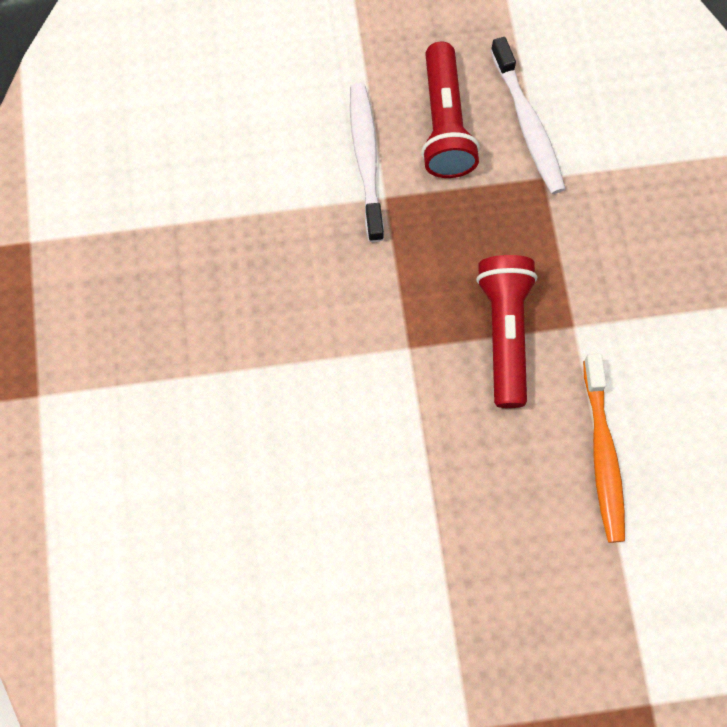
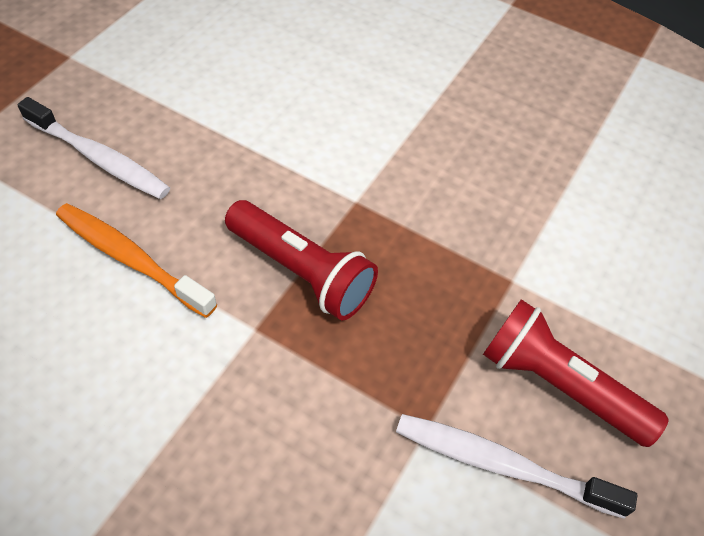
camera: 125 degrees right, 15 degrees down
(366, 160) = (564, 292): white toothbrush -> white toothbrush (99, 158)

